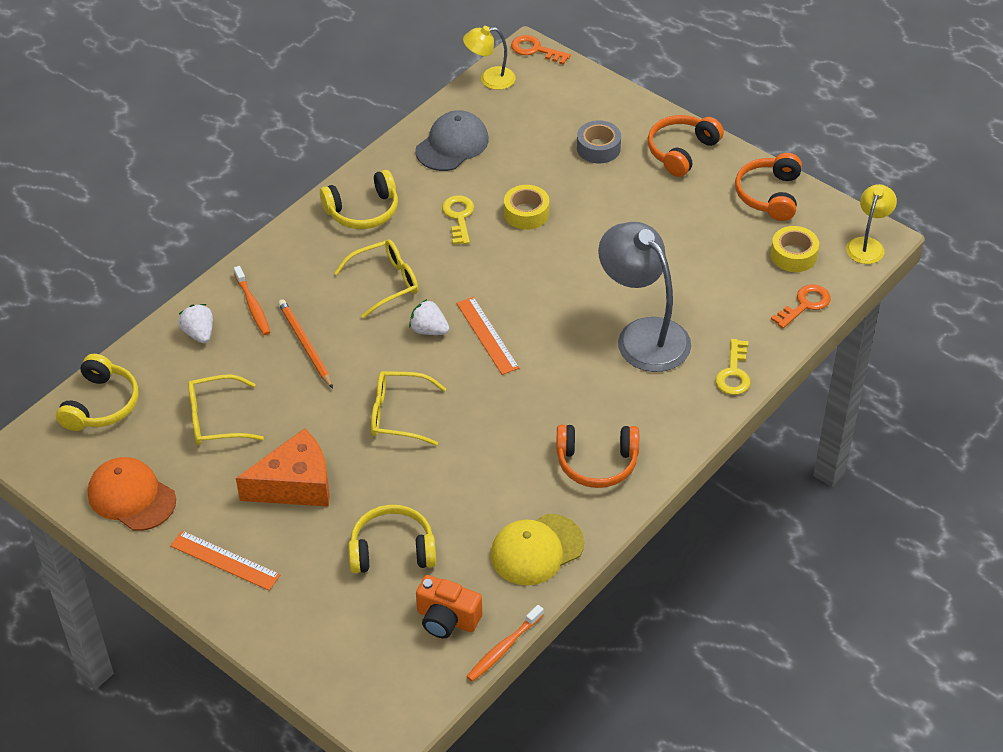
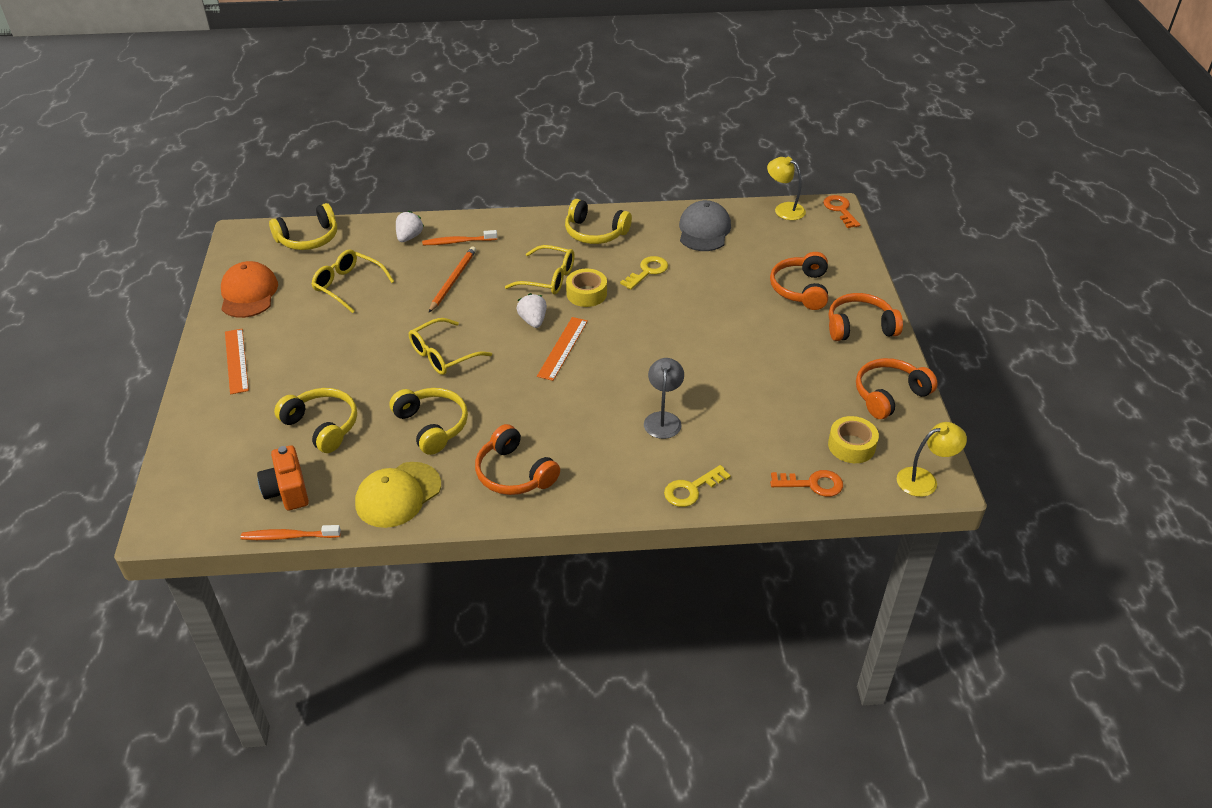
camera: 45 degrees right, 5 degrees down
(253, 306) = (458, 242): orange toothbrush -> orange toothbrush turned 60 degrees clockwise
(295, 484) = (331, 349): orange cheese -> none
(399, 415) = (444, 355): yellow glasses -> yellow glasses turned 90 degrees counterclockwise
(452, 145) = (704, 230): grey cap -> grey cap turned 75 degrees counterclockwise
(480, 478) = (432, 426): none -> yellow headphones
(526, 213) = (694, 296): yellow tape -> yellow tape (586, 294)
(536, 550) = (398, 495): yellow cap -> yellow cap turned 60 degrees counterclockwise
(598, 148) = (800, 289): grey tape -> orange headphones
(643, 335) = (663, 419): grey lamp -> grey lamp, size x0.54

